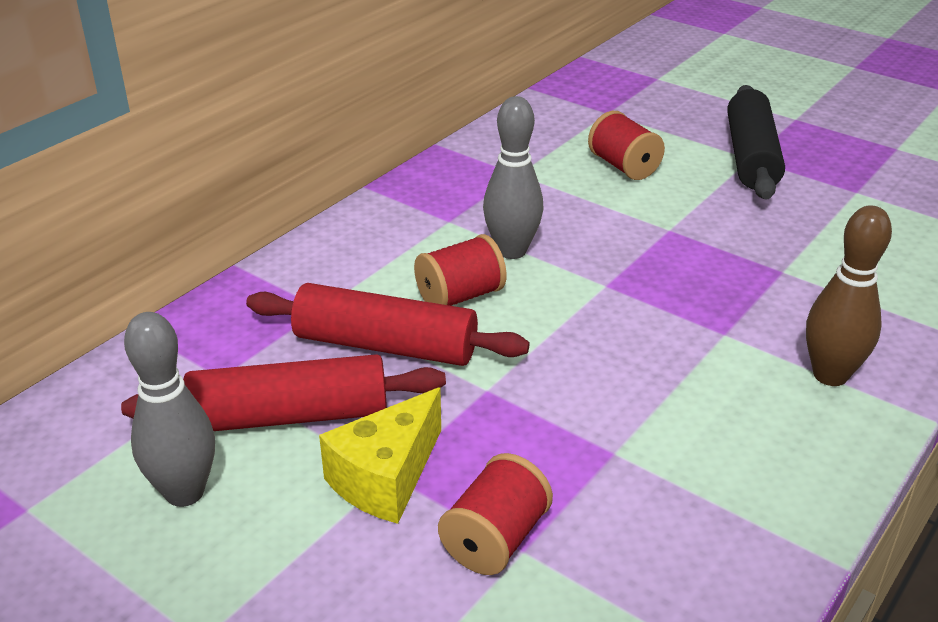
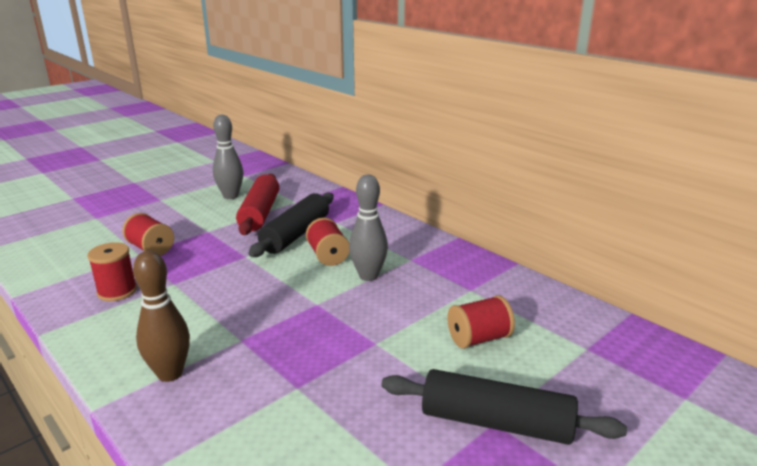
camera: 100 degrees right, 10 degrees down
(385, 346) = (295, 234): red rolling pin -> black rolling pin
(386, 478) = (206, 230): yellow cheese -> none
(674, 520) = (117, 291): none -> red spool

